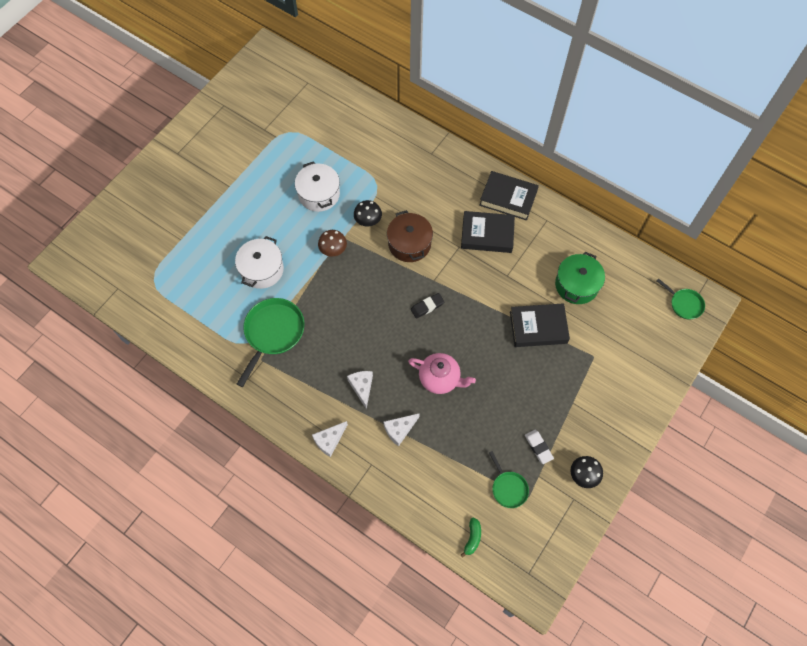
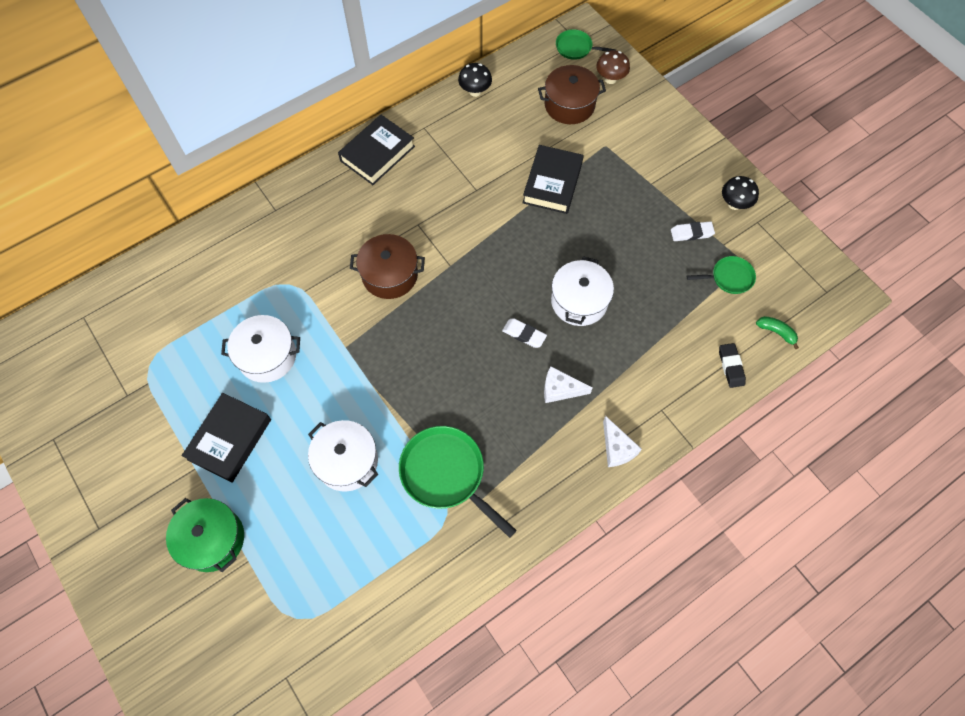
camera: 70 degrees left, 0 degrees up
(333, 250) = (359, 364): brown mushroom -> brown mushroom (610, 79)
(368, 221) = (336, 310): black mushroom -> black mushroom (475, 91)
(396, 348) = (524, 334): none -> white eraser
(399, 430) = (628, 365): white cheese -> none
(427, 306) = (482, 284): black eraser -> black eraser (731, 366)
(440, 379) = (579, 301): pink teapot -> white pot
(487, 234) = (415, 191): black book -> black book (229, 439)
(576, 285) = (516, 130): green pot -> green pot (212, 539)
(621, 317) = (569, 105): none -> brown pot
(684, 304) = (576, 48): green pan -> green pan turned 135 degrees counterclockwise

